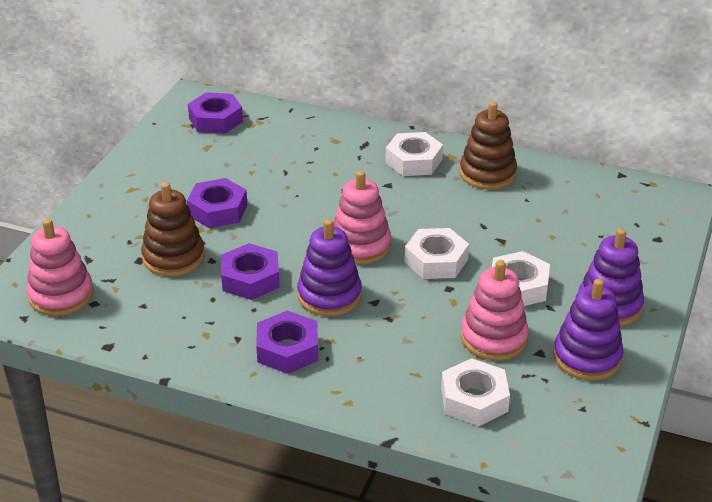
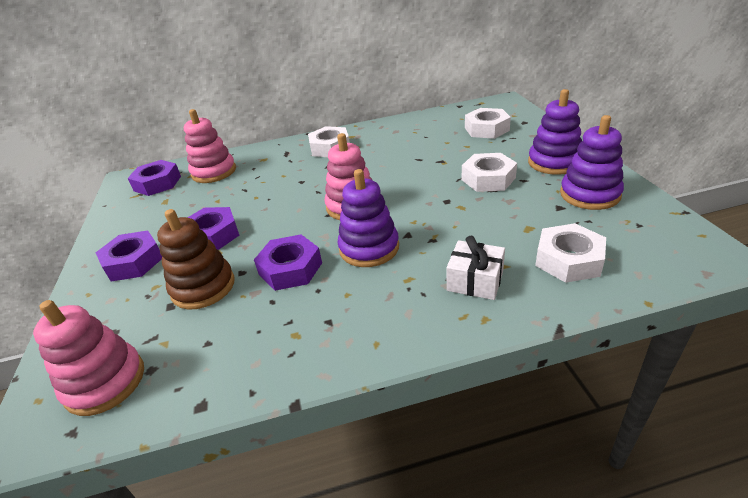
camera: 30 degrees left, 0 degrees up
(287, 349) = (383, 305): purple nut -> purple nut (133, 262)
(378, 371) = (475, 281): none -> white gift
(436, 261) = (416, 190): white nut -> white nut (486, 129)
(487, 174) = (385, 135): brown stacking toy -> none
(493, 338) = (519, 214): pink stacking toy -> pink stacking toy (214, 172)

